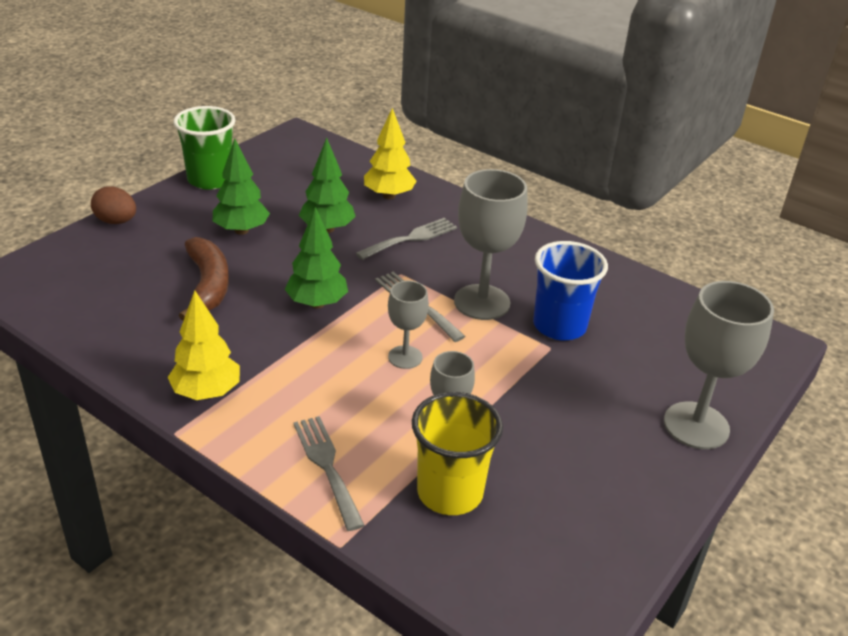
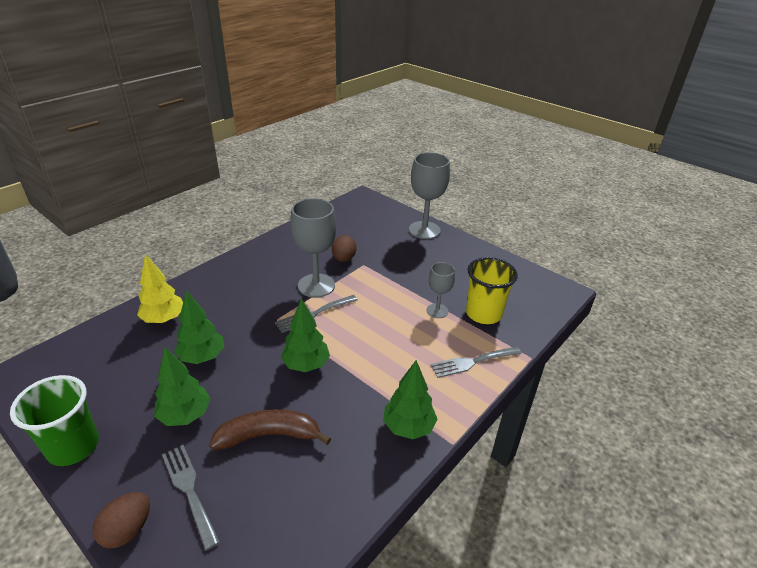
camera: 85 degrees left, 0 degrees up
(207, 392) = (408, 427): yellow tree -> green tree
(405, 357) = (370, 323): grey goblet -> none
(411, 238) = (231, 311): grey fork -> grey fork (189, 490)
(559, 326) = (343, 259): blue cup -> brown egg

